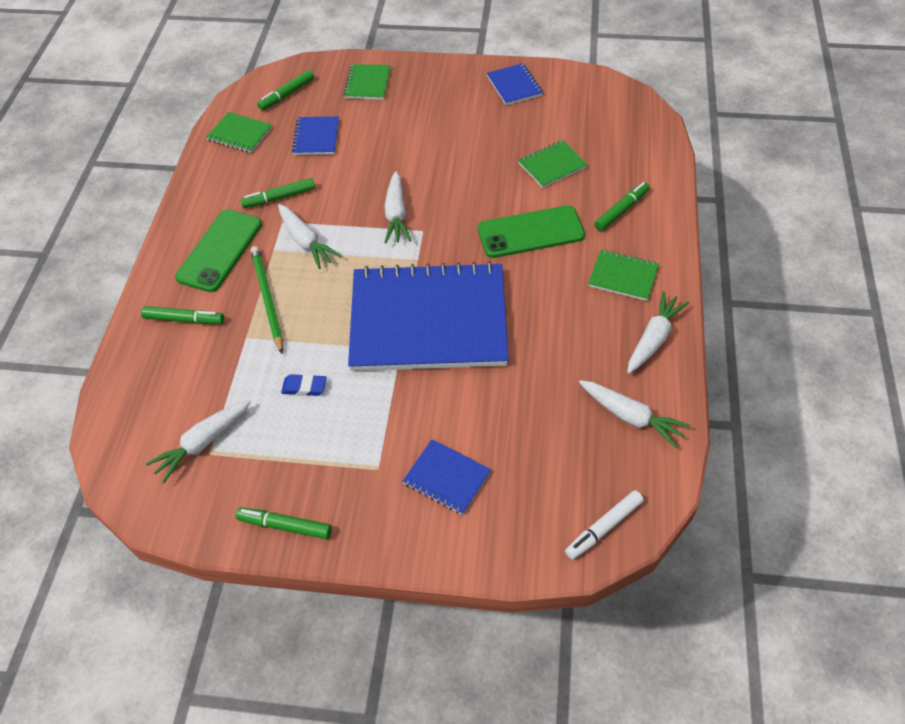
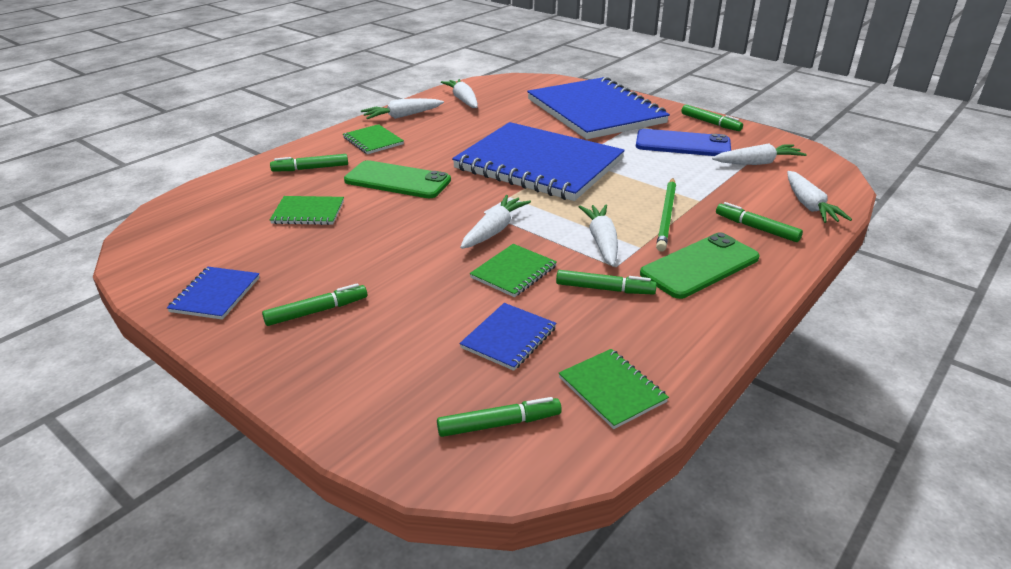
camera: 150 degrees left, 20 degrees down
(138, 380) = (809, 206): none -> white carrot
(300, 444) = (682, 144): none -> blue phone
(304, 387) = (664, 164): blue eraser -> none
(367, 83) = (369, 384): green notebook -> green notebook (514, 272)
(442, 103) = (317, 311): none -> green marker
(447, 478) = (595, 111): blue notebook -> blue notebook, size x2.46
(603, 528) = (528, 81): white marker -> none

